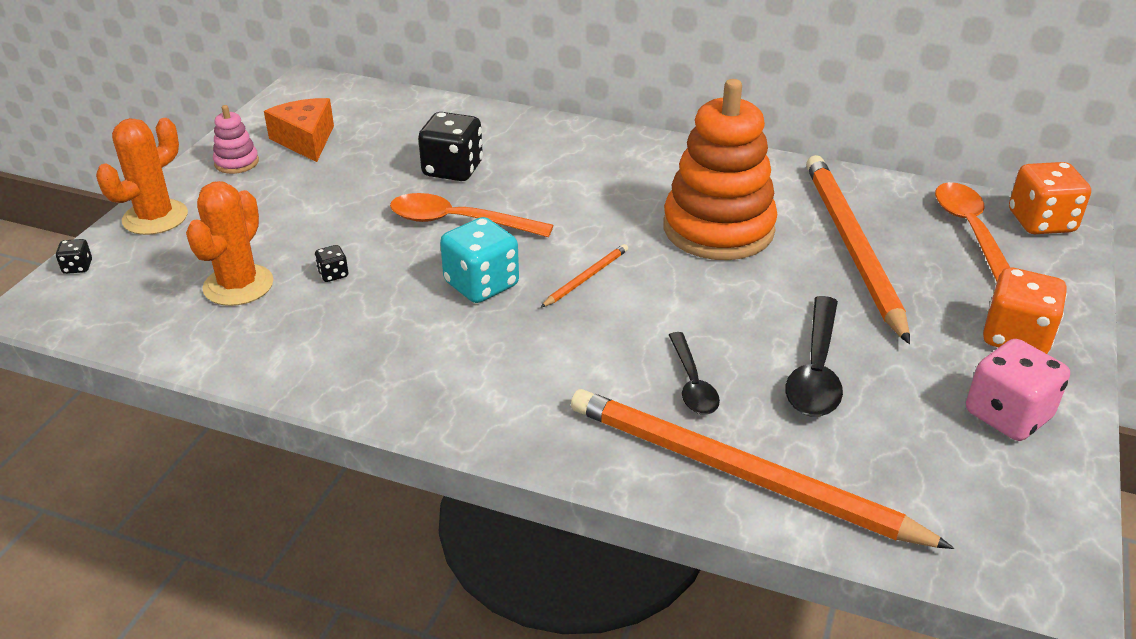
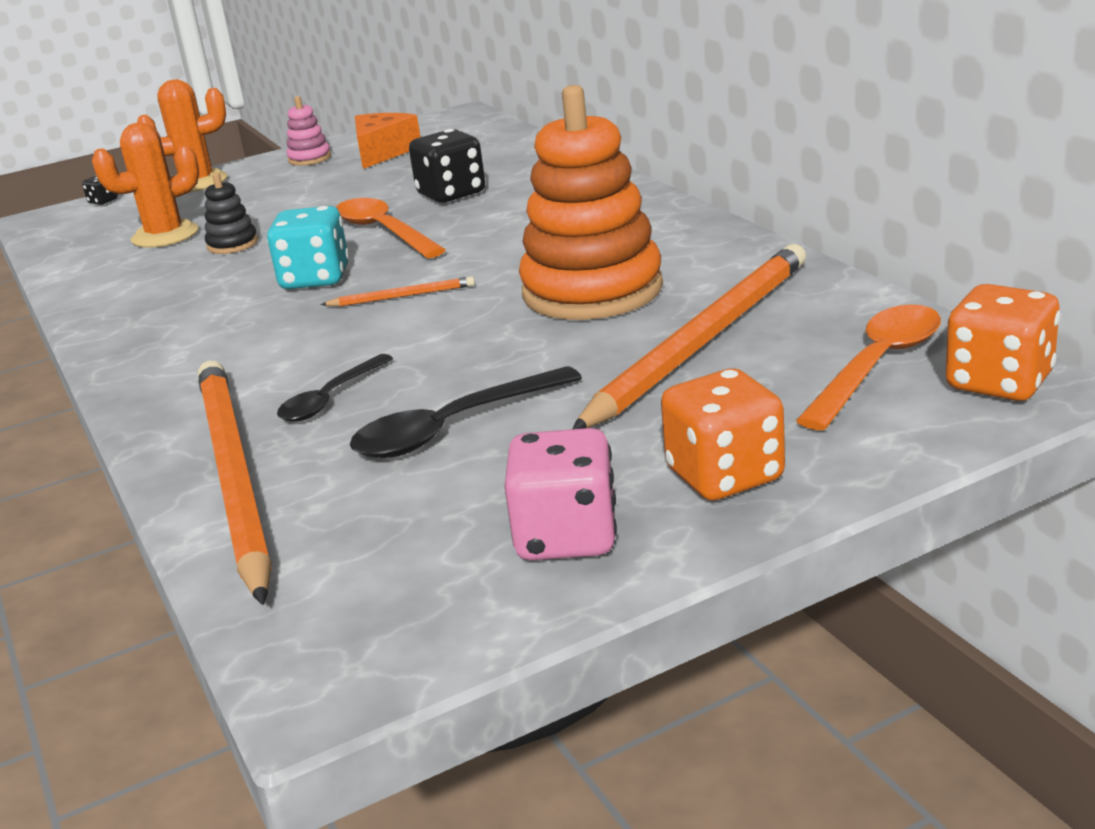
camera: 45 degrees right, 10 degrees down
(333, 274) = (232, 244): black dice -> black stacking toy

